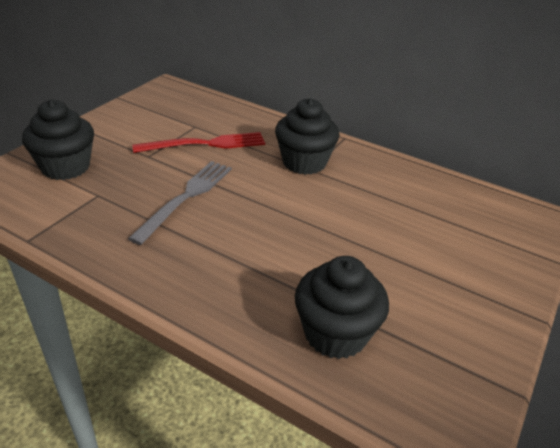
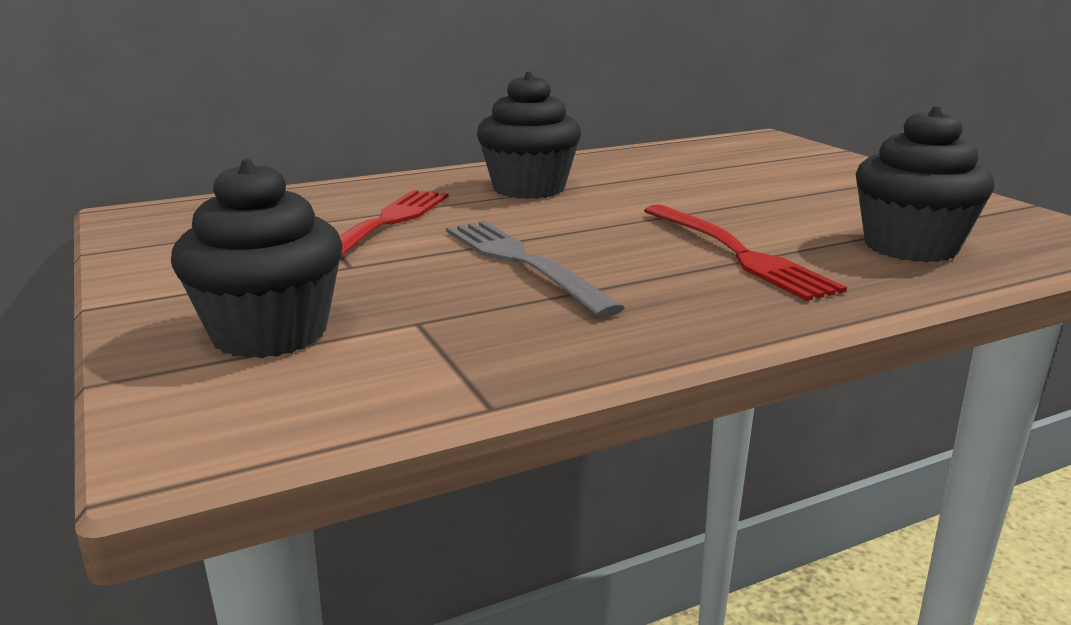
camera: 55 degrees left, 15 degrees down
(258, 262) = (737, 253): none -> red fork

